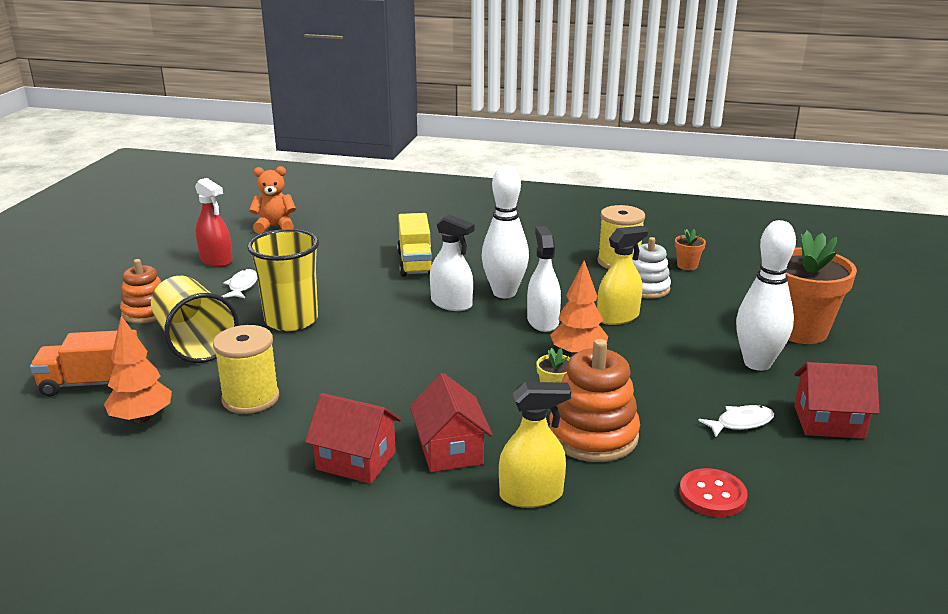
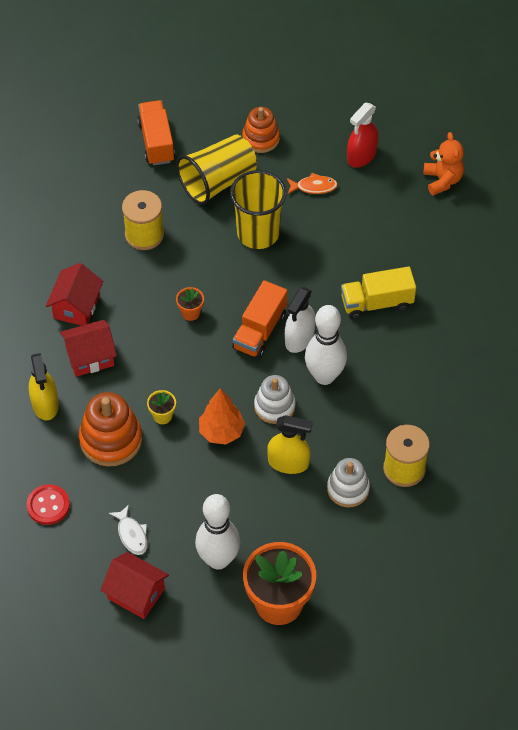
camera: 85 degrees right, 30 degrees up
(142, 418) = (117, 182): orange tree -> none
(242, 286) = (314, 187): white fish -> orange fish
(435, 325) = (260, 331): none -> orange truck
(542, 321) = (274, 406): white spray bottle -> white stacking toy
(618, 317) = (288, 462): yellow spray bottle -> yellow spray bottle turned 45 degrees counterclockwise
(687, 266) = (403, 528): orange flower pot -> orange flower pot (190, 313)
(829, 422) = (136, 594): red house -> red house turned 60 degrees counterclockwise

